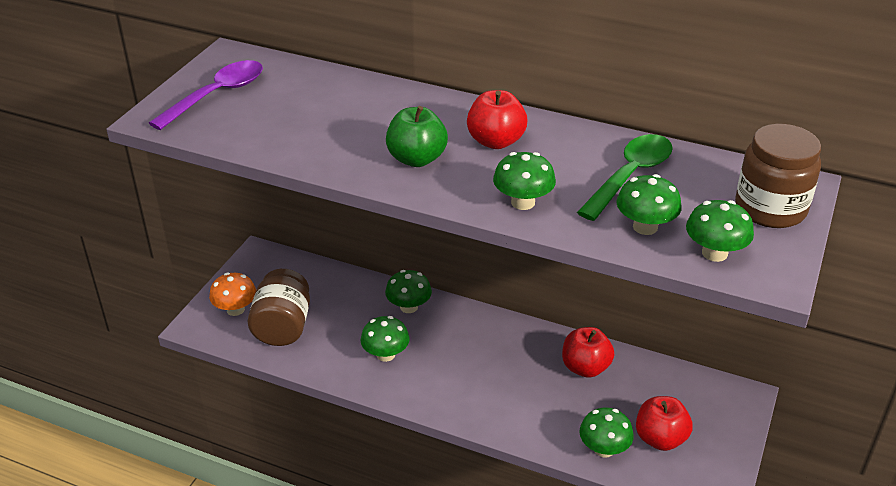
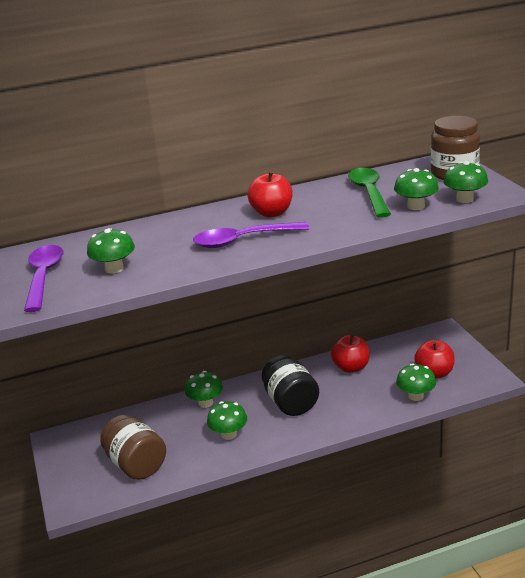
camera: 40 degrees left, 10 degrees down
(235, 309) = (85, 477): orange mushroom -> none
(416, 159) = (243, 240): green apple -> purple spoon
(478, 363) = (291, 403): none -> black jar
(523, 202) = (339, 227): green mushroom -> green mushroom (114, 269)

